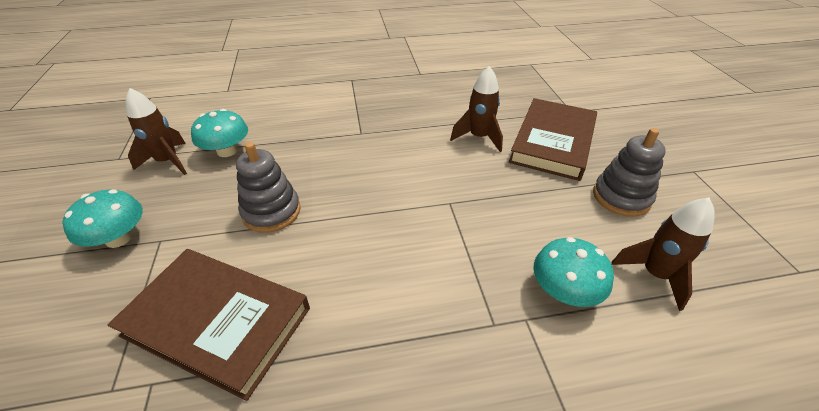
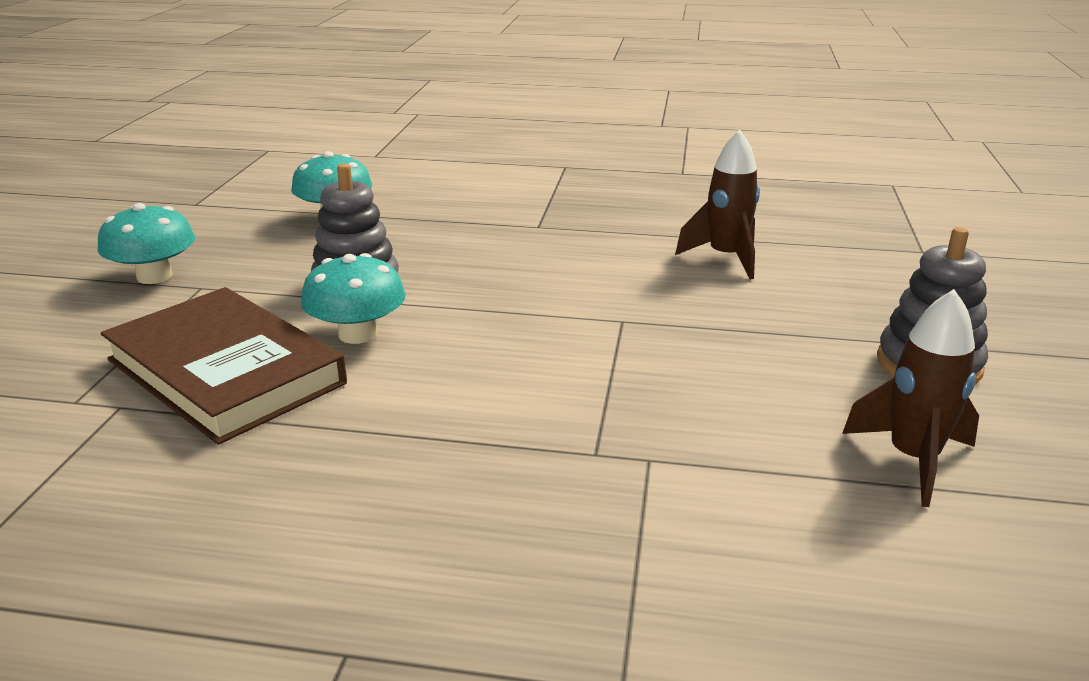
camera: 20 degrees right, 15 degrees down
(168, 162) = (254, 216): brown rocket -> none
(553, 142) = (855, 282): brown book -> none
(564, 291) = (735, 444): turquoise mushroom -> turquoise mushroom (357, 334)

